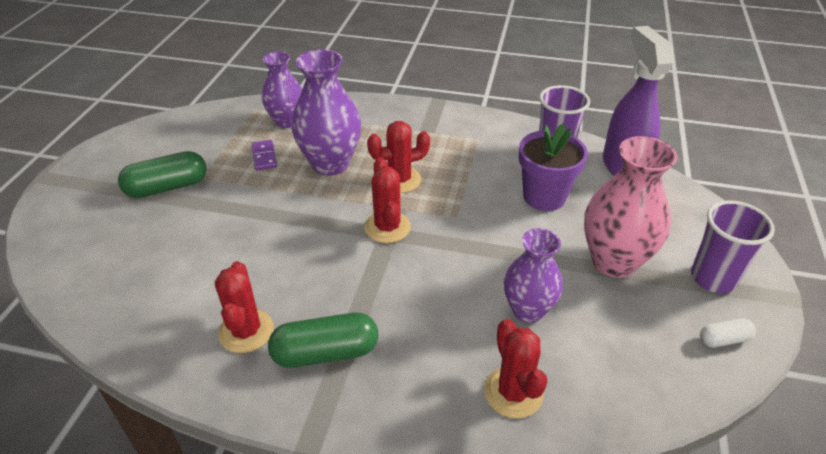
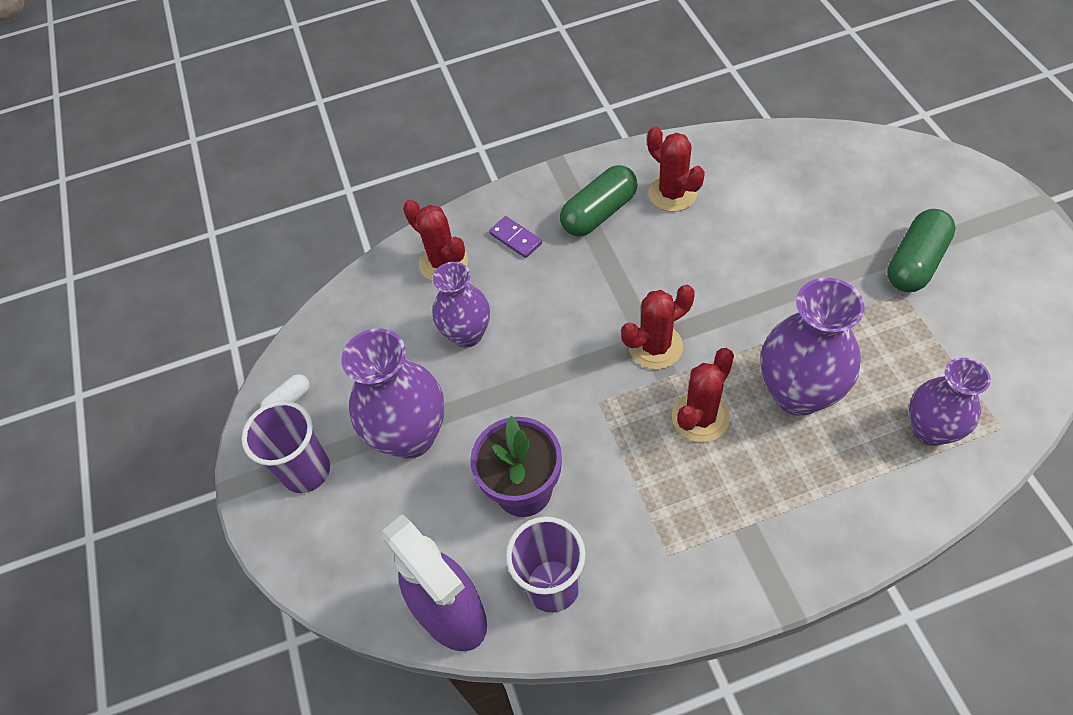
camera: 155 degrees right, 15 degrees up
(264, 156) = (879, 358): purple domino -> purple domino (515, 239)
(387, 227) = (655, 346): red cactus -> red cactus turned 75 degrees counterclockwise
(613, 261) = (411, 436): pink vase -> purple vase

